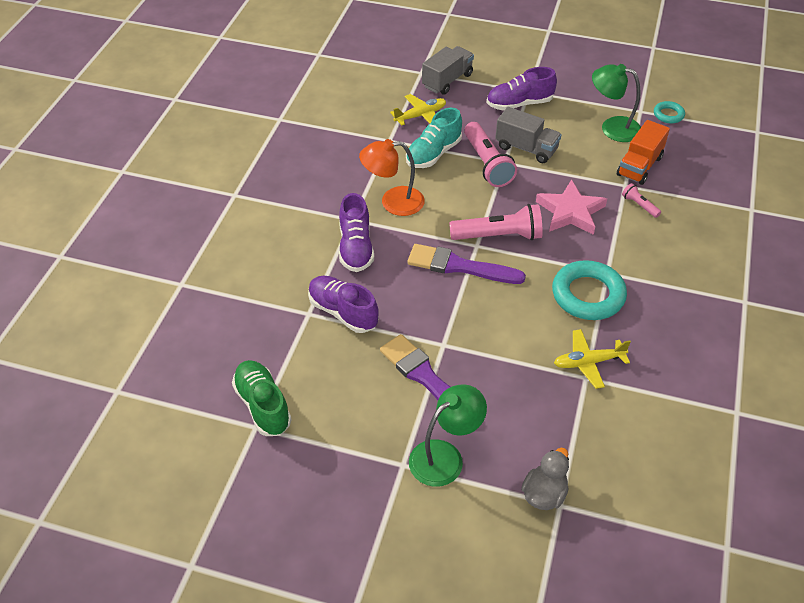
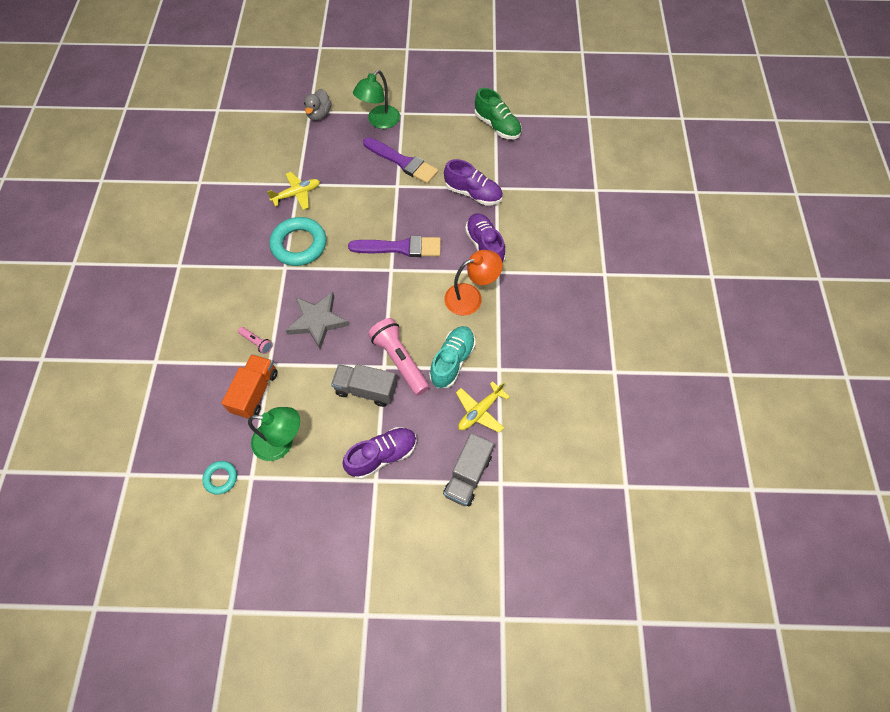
camera: 165 degrees right, 15 degrees up
(499, 236) = (375, 282): pink flashlight -> none
(570, 212) = (317, 321): pink star -> grey star

